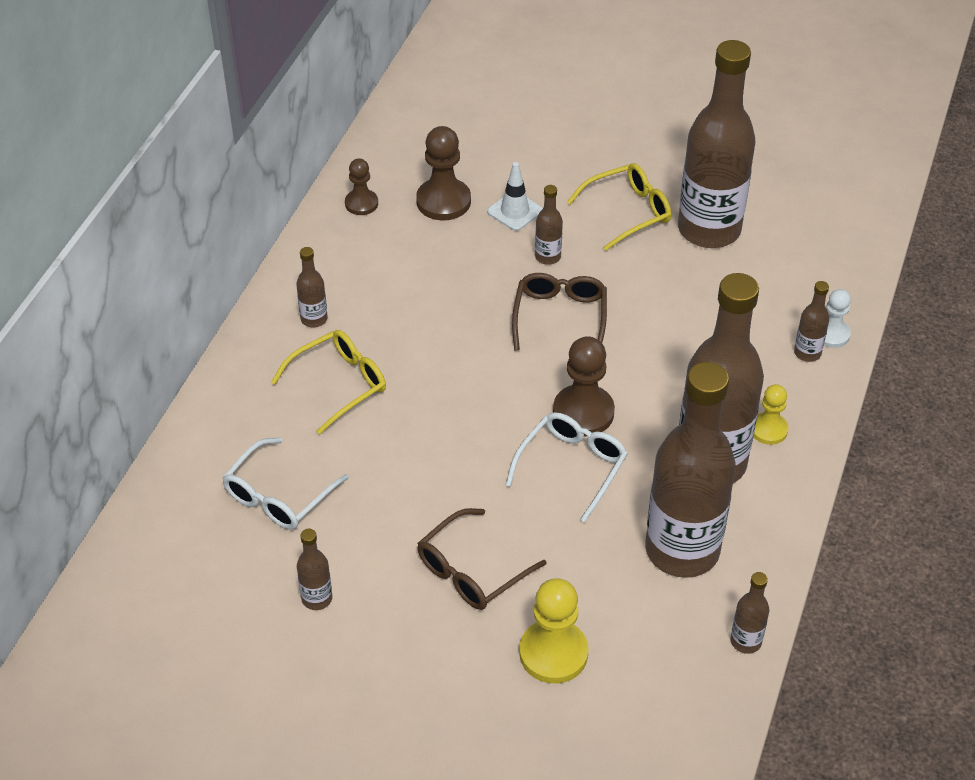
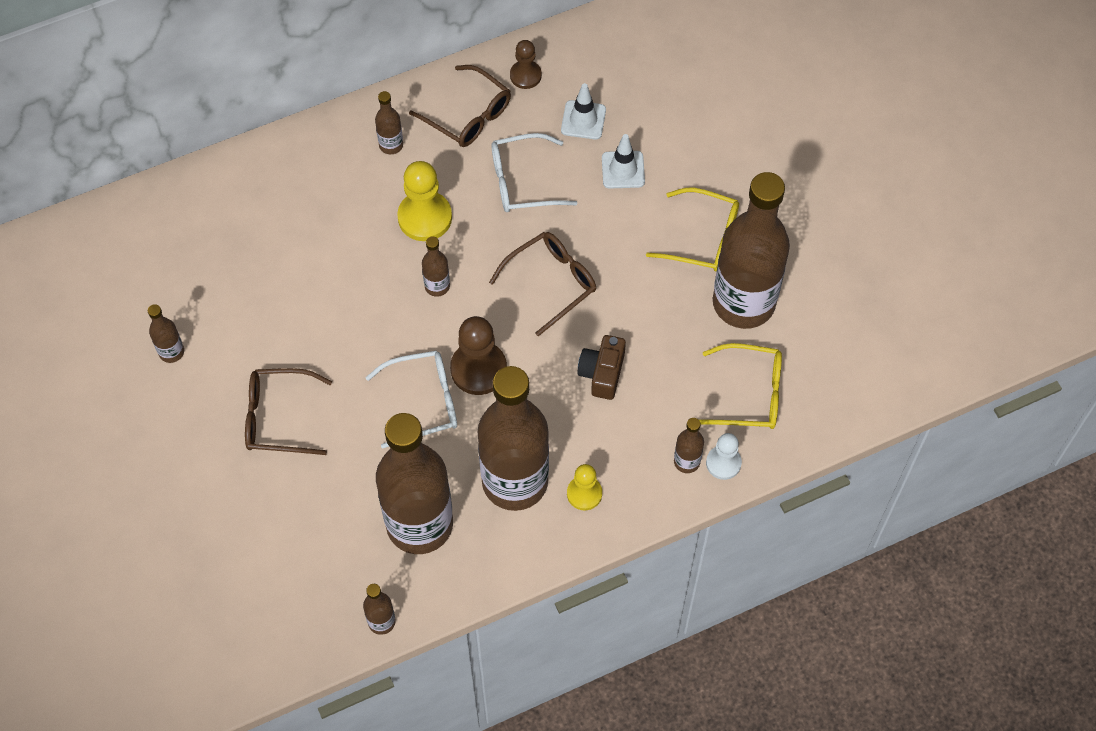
camera: 45 degrees right, 15 degrees up
(279, 496) = (227, 260): white glasses -> white glasses (523, 181)
(339, 384) = (351, 210): yellow glasses -> yellow glasses (749, 394)
(351, 258) = (468, 115): none -> brown glasses
(443, 201) = (583, 120): brown pawn -> white traffic cone
(547, 257) = (601, 227): brown bottle -> brown bottle (437, 286)
(553, 653) = (260, 517): yellow pawn -> yellow pawn (425, 217)
(675, 345) = (602, 373): none -> brown camera

